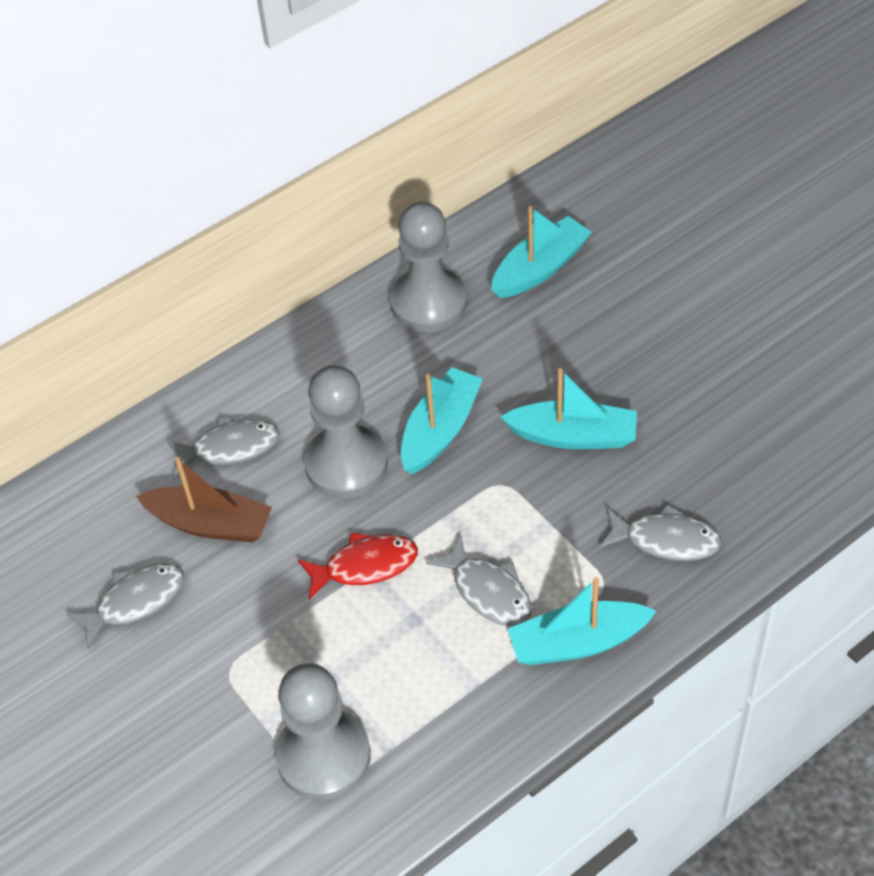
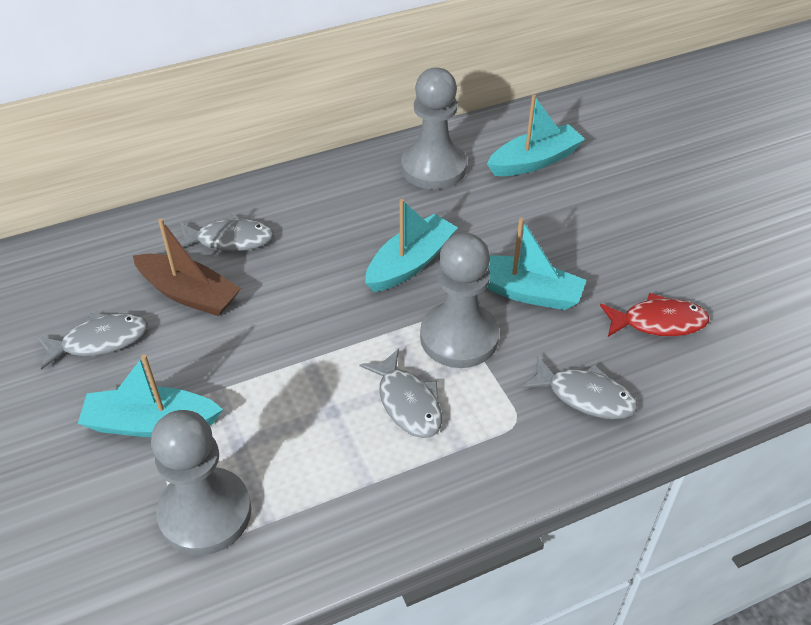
camera: 10 degrees right, 5 degrees down
(346, 464) = (321, 272): grey pawn -> grey pawn (459, 337)
(365, 566) = (306, 356): red fish -> red fish (658, 322)
(577, 643) = (476, 467): turquoise boat -> turquoise boat (151, 423)

